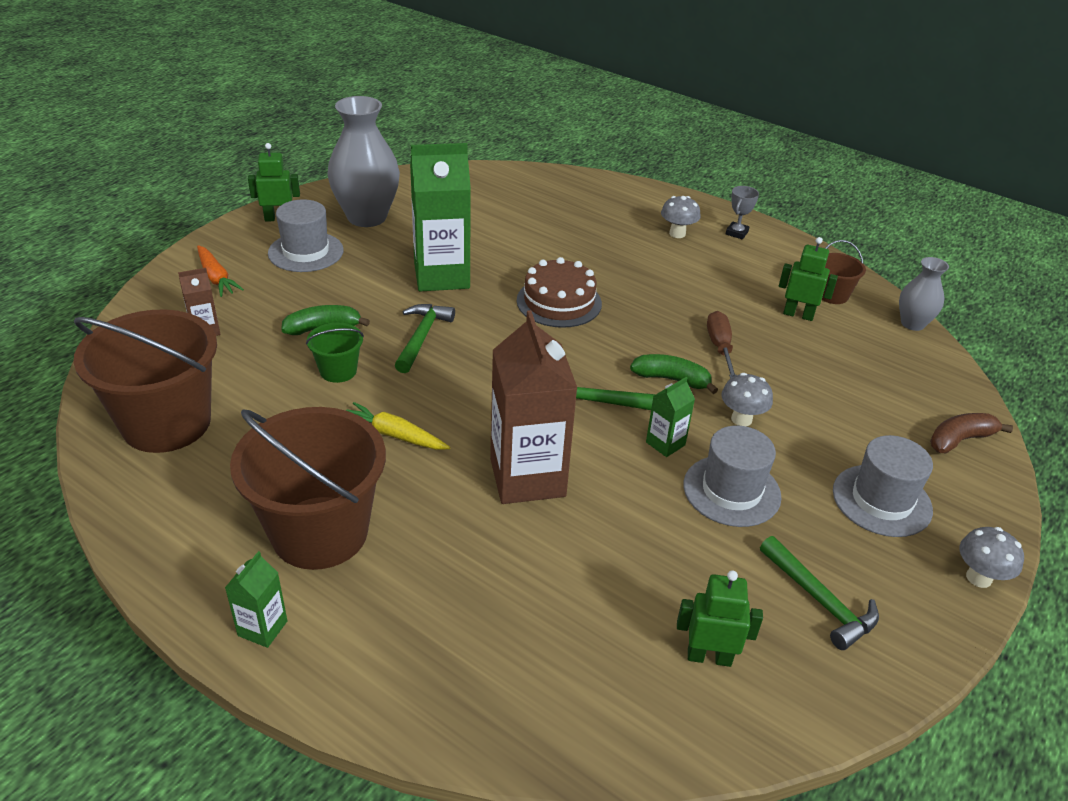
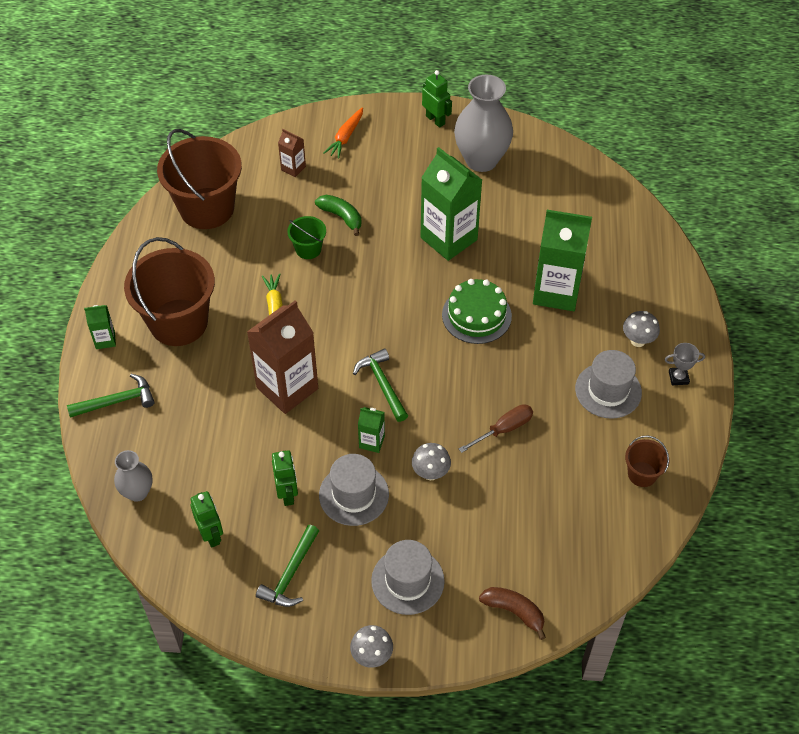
camera: 60 degrees right, 15 degrees up
(306, 252) = (411, 157): grey hat -> grey hat (608, 390)
(422, 337) = (374, 267): green hammer -> green hammer (117, 401)
(559, 302) = (476, 315): brown cake -> green cake
(578, 248) = (556, 292): none -> green carton
(672, 379) = (442, 417): green banana -> none
(798, 315) = (591, 461): green robot -> green robot (287, 494)
(912, 323) = (649, 541): grey vase -> grey vase (137, 492)

